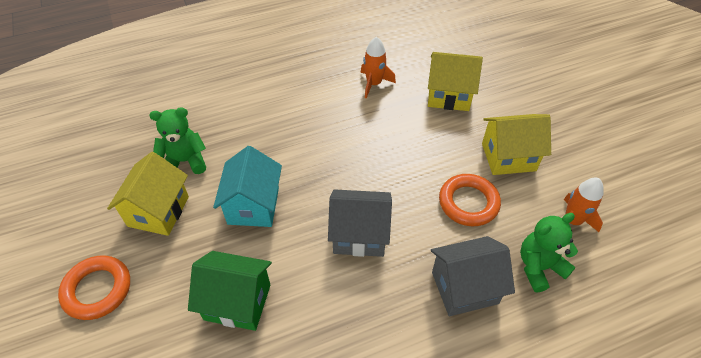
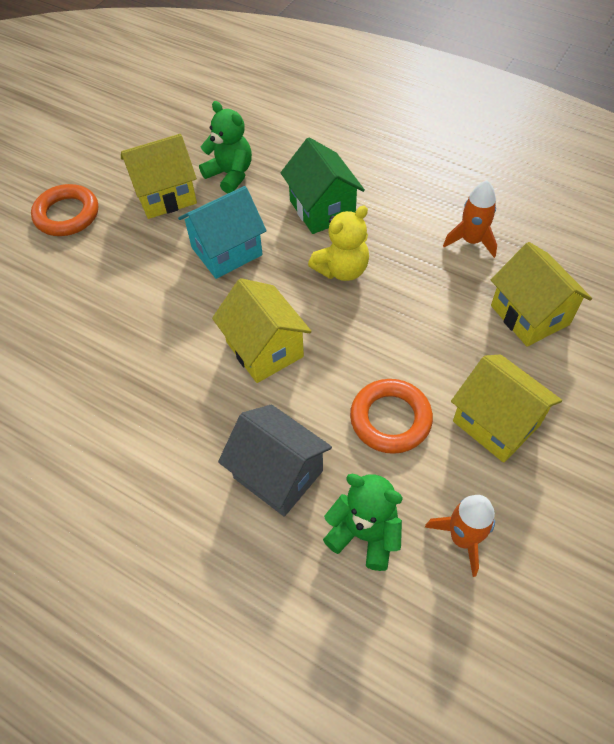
camera: 55 degrees right, 5 degrees up
(237, 302) = (123, 307): green house -> green house (322, 209)
(334, 154) = (342, 269): none -> yellow teddy bear
(359, 235) = (264, 349): grey house -> yellow house

